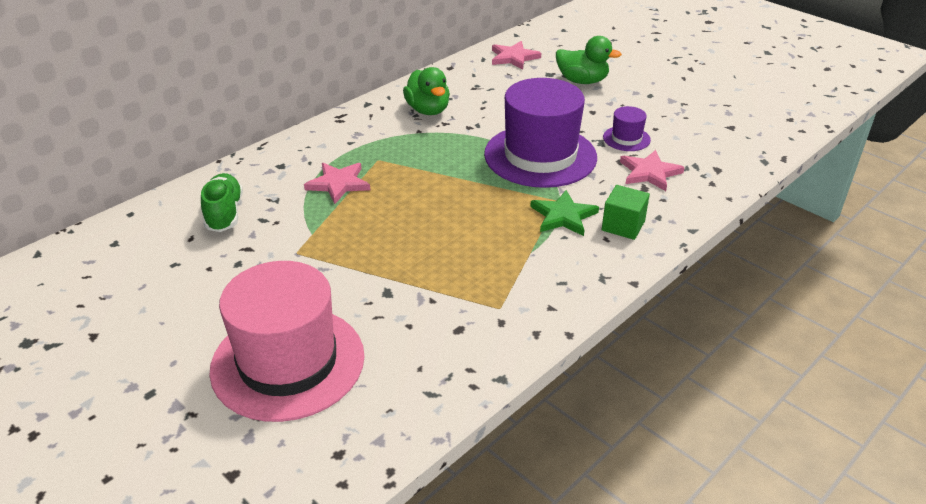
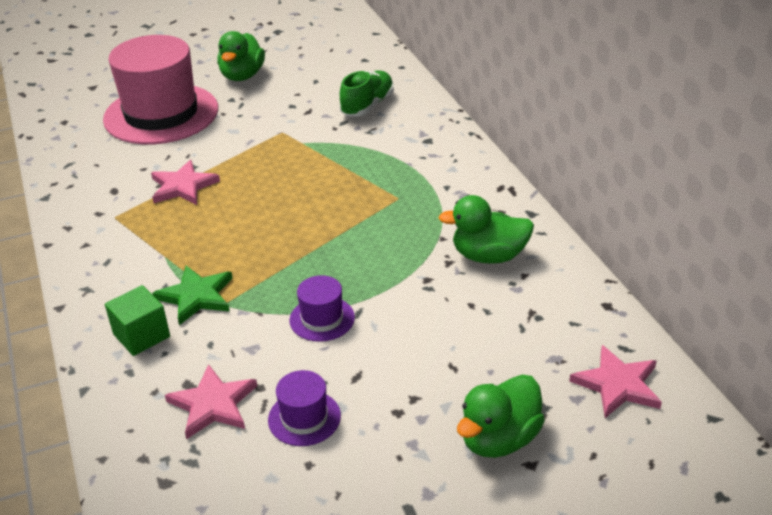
camera: 115 degrees right, 0 degrees up
(171, 327) = (242, 76): none -> green duck
(224, 213) = (367, 105): green shoe -> green shoe turned 75 degrees counterclockwise
(338, 184) = (370, 167): pink star -> pink star (183, 186)
(540, 156) = (322, 319): purple hat -> purple hat, size x0.43

